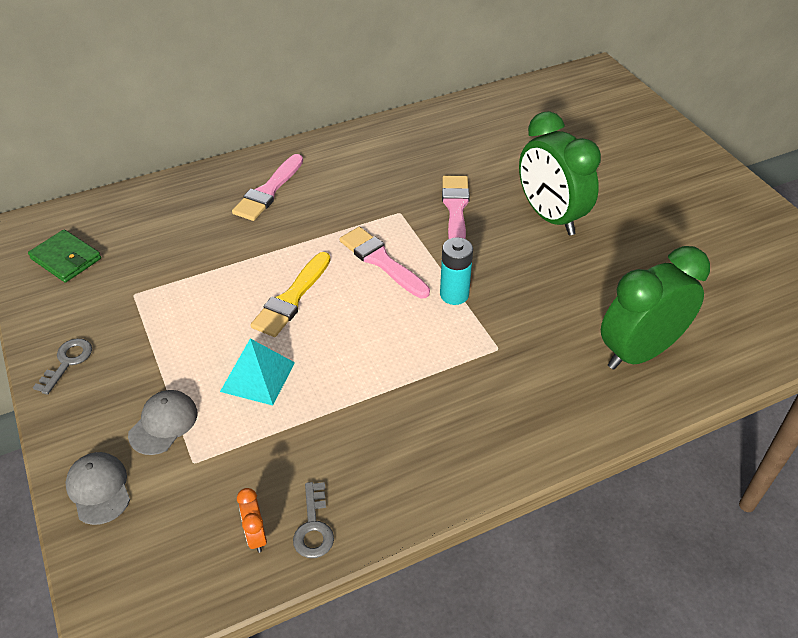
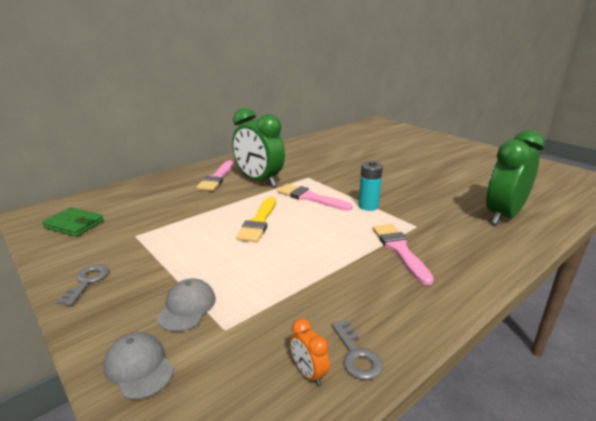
camera: 15 degrees left, 20 degrees down
(258, 376) = (255, 265): turquoise pyramid -> none
(455, 209) = (341, 172): pink brush -> pink brush (399, 250)
(550, 217) = (399, 169): green clock -> green clock (259, 180)

